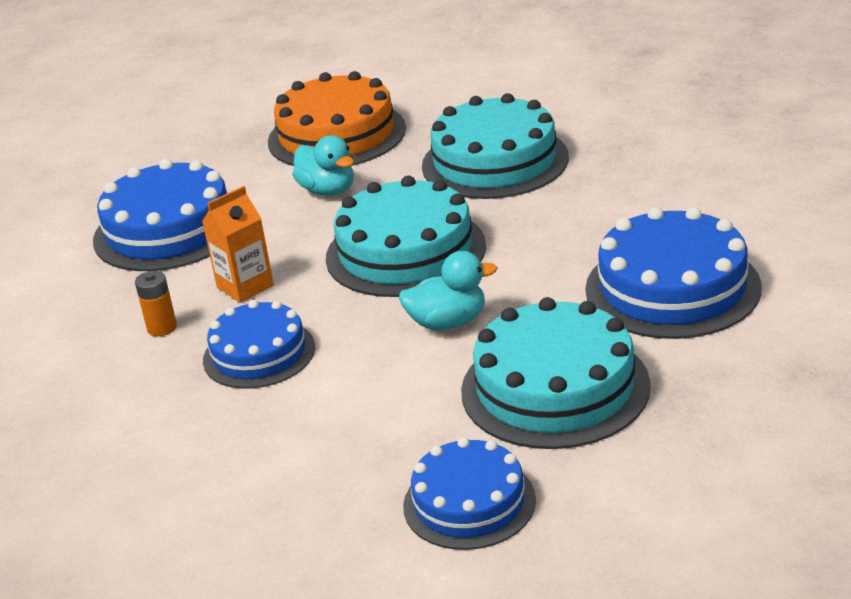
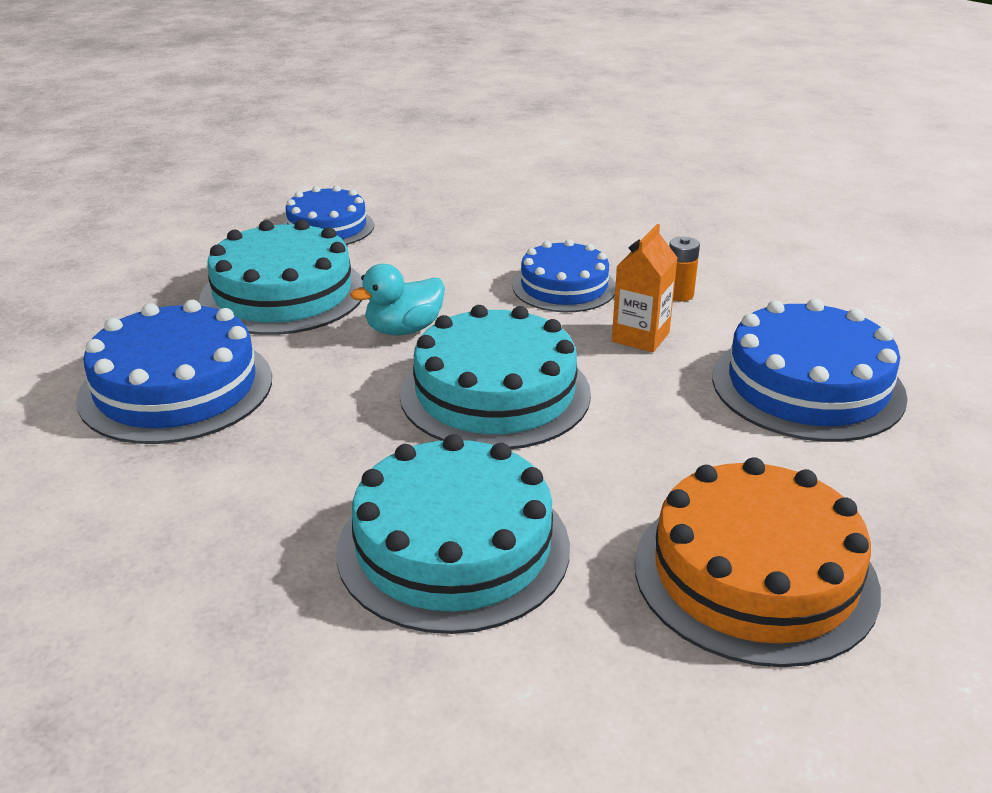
camera: 155 degrees right, 0 degrees up
(328, 190) = (665, 464): turquoise duck -> none

